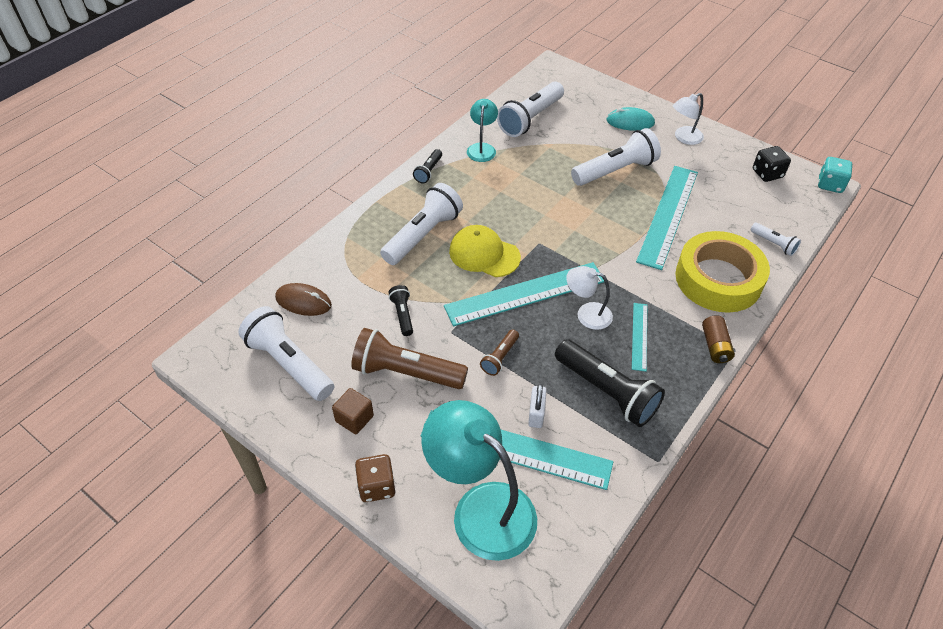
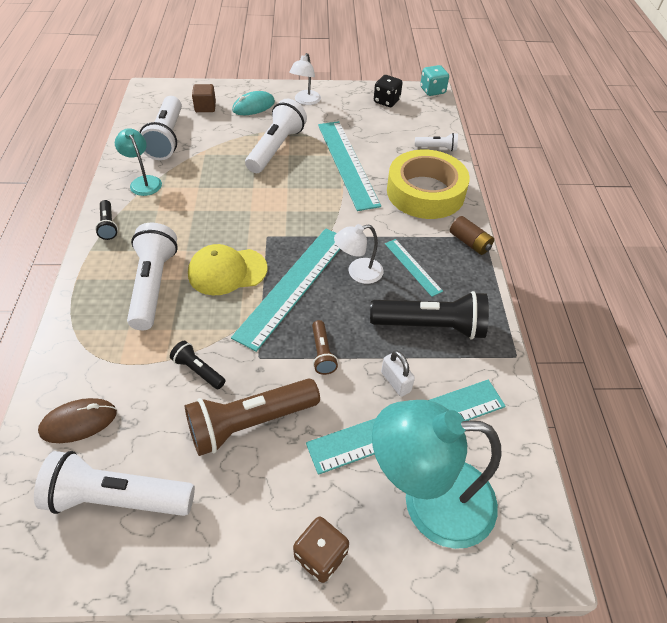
camera: 40 degrees left, 0 degrees up
(354, 418) = (239, 504): brown cube -> brown cube (205, 107)

